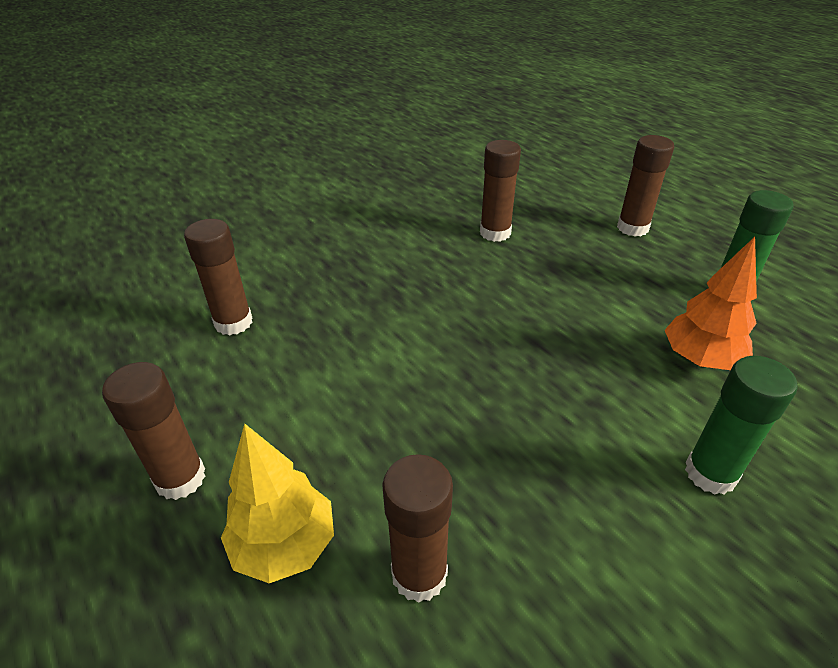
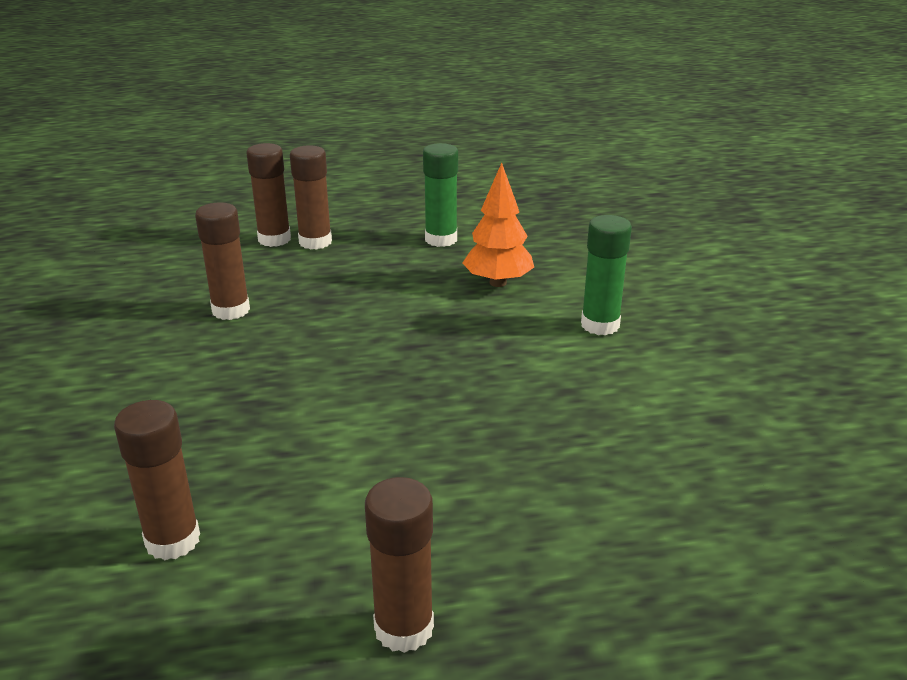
camera: 65 degrees left, 10 degrees down
(284, 545) = (537, 561): yellow tree -> none
(419, 574) = (608, 487): brown glue stick -> brown glue stick (274, 239)

